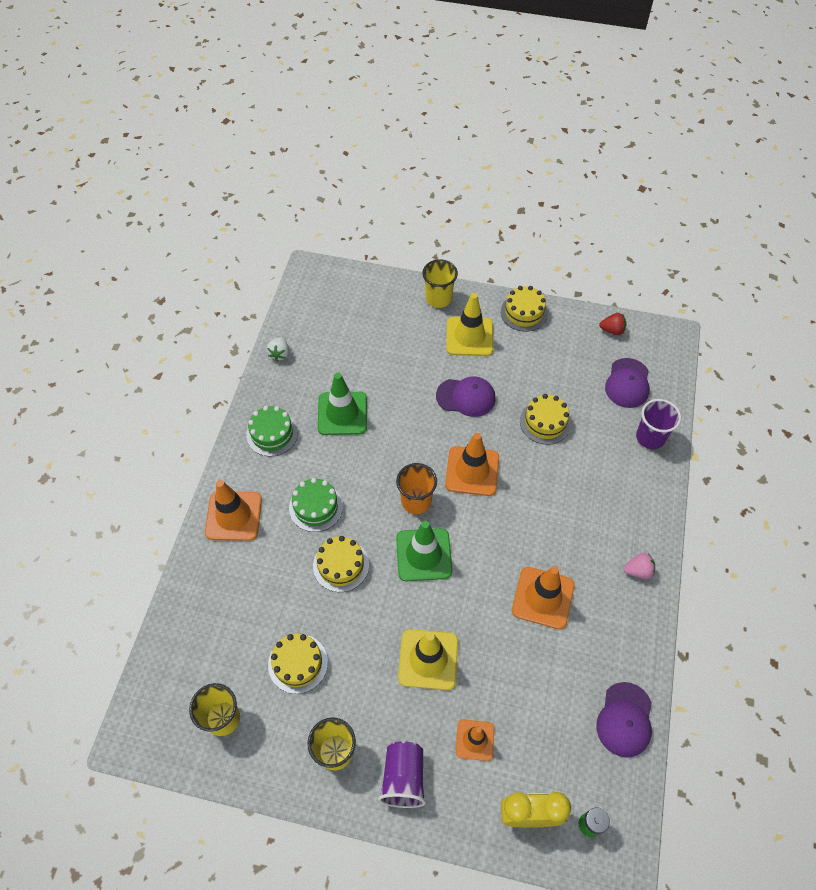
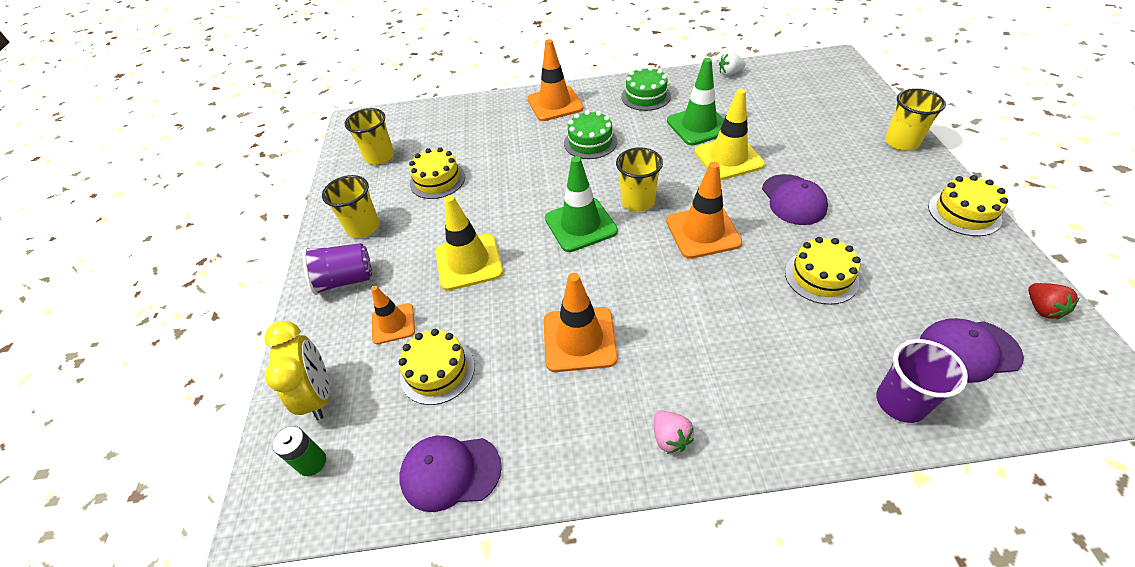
camera: 75 degrees right, 10 degrees down
(341, 565) = (540, 175): yellow cake -> yellow cake (437, 371)
(416, 501) = (638, 201): orange cup -> yellow cup
(469, 336) = (876, 179): yellow traffic cone -> yellow traffic cone (728, 158)

